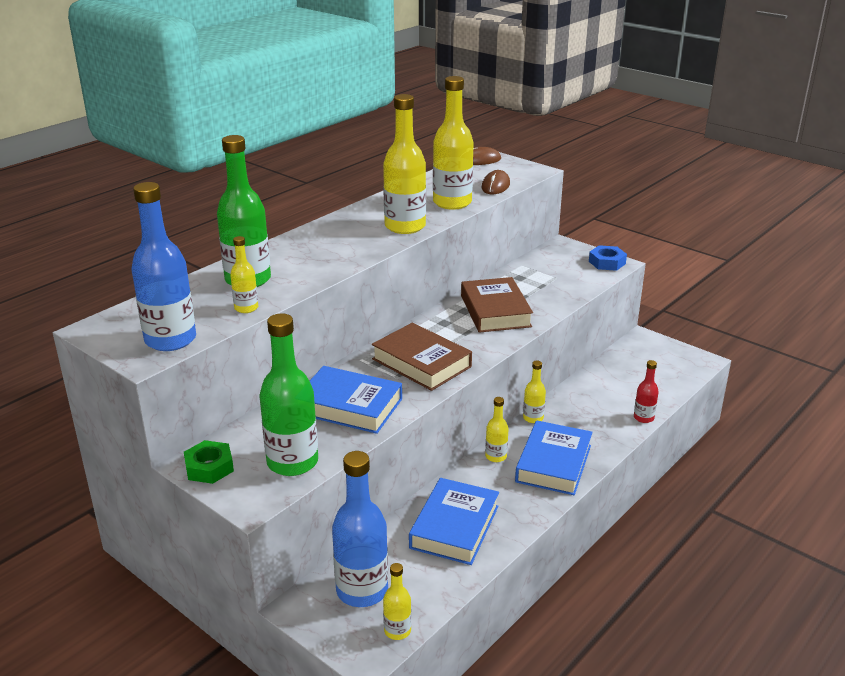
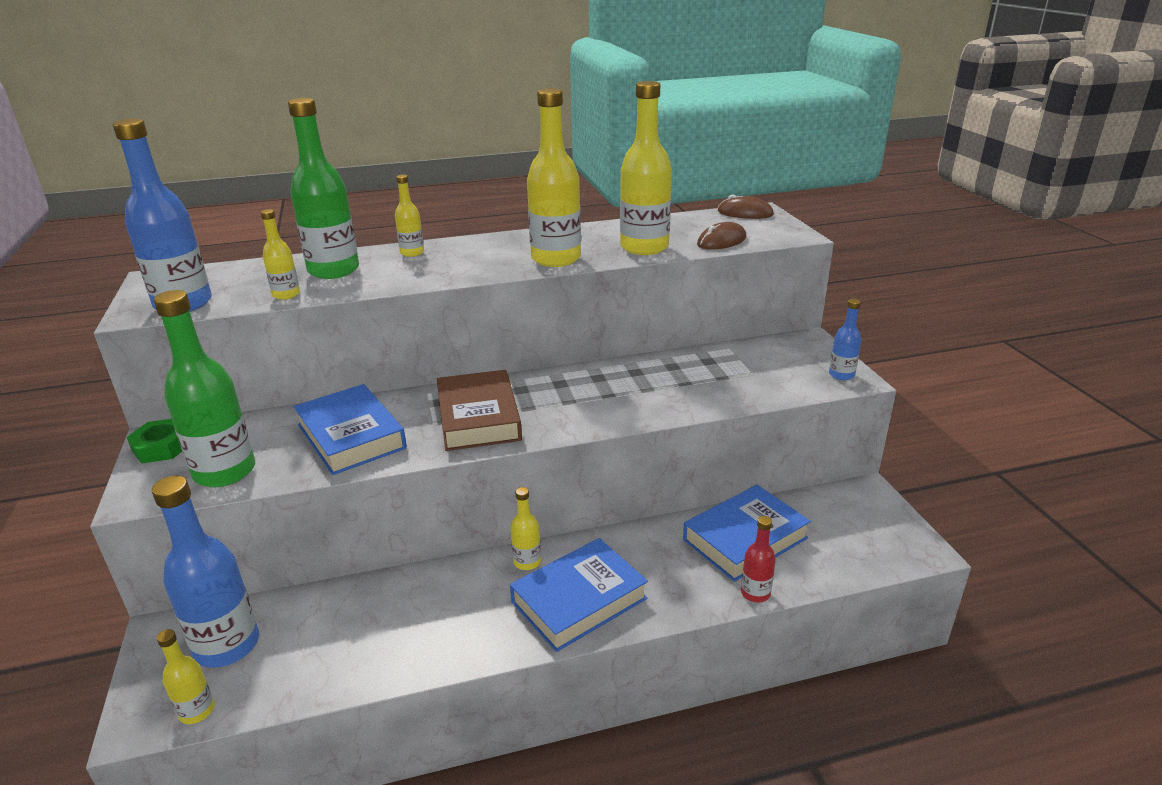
camera: 35 degrees right, 0 degrees up
(454, 527) = (390, 622): blue book -> blue book (745, 539)
(495, 311) = (631, 389): brown book -> none
(533, 418) = (619, 535): yellow bottle -> yellow bottle (412, 253)
(607, 262) = (841, 375): blue nut -> blue bottle

